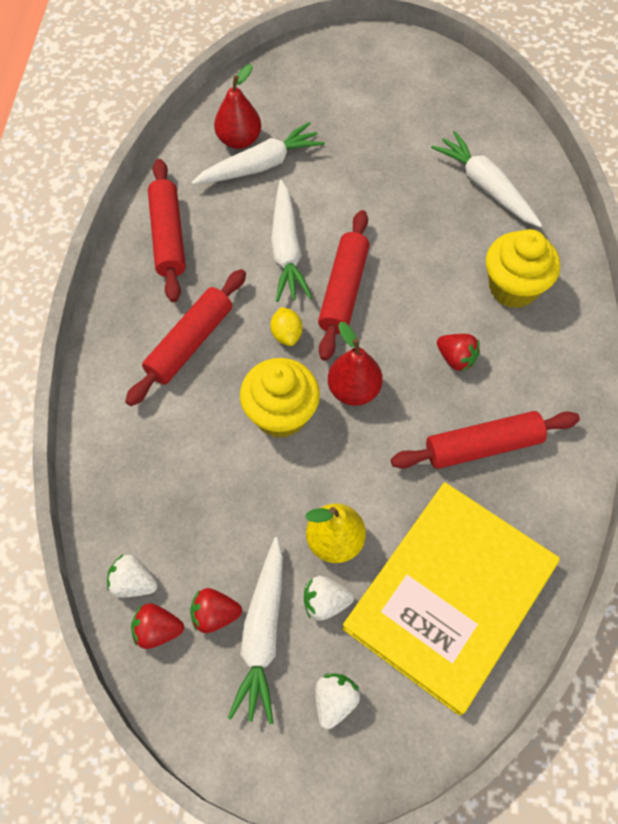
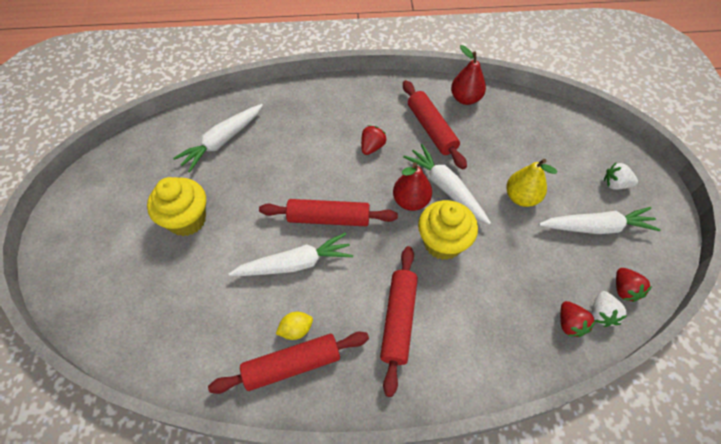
camera: 100 degrees left, 5 degrees down
(189, 343) = (398, 320): red rolling pin -> red rolling pin turned 75 degrees clockwise
(215, 614) = (598, 257): red strawberry -> red strawberry (569, 324)
(239, 140) = (173, 326): red pear -> red pear (465, 98)
(260, 165) = (204, 301): white carrot -> white carrot (446, 188)
(286, 334) = (375, 250): yellow lemon -> yellow lemon (296, 330)
(325, 602) = (562, 197): white strawberry -> none
(450, 595) = (530, 137): yellow book -> none
(513, 288) = (310, 121): yellow cupcake -> yellow cupcake (187, 220)

